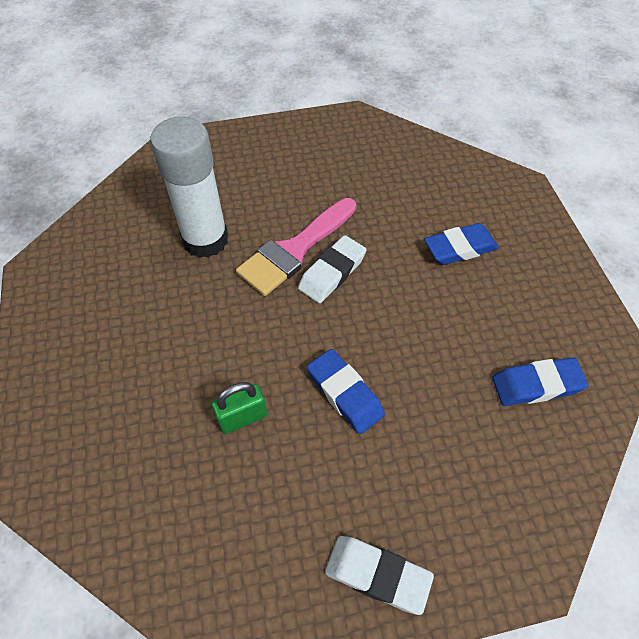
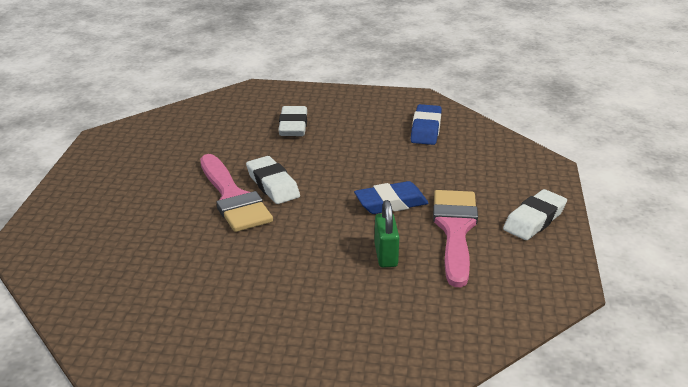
camera: 70 degrees left, 25 degrees down
(205, 240) = (178, 244): white glue stick -> none
(316, 479) = (455, 230): none -> pink brush
(460, 248) = (293, 126): blue eraser -> white eraser

